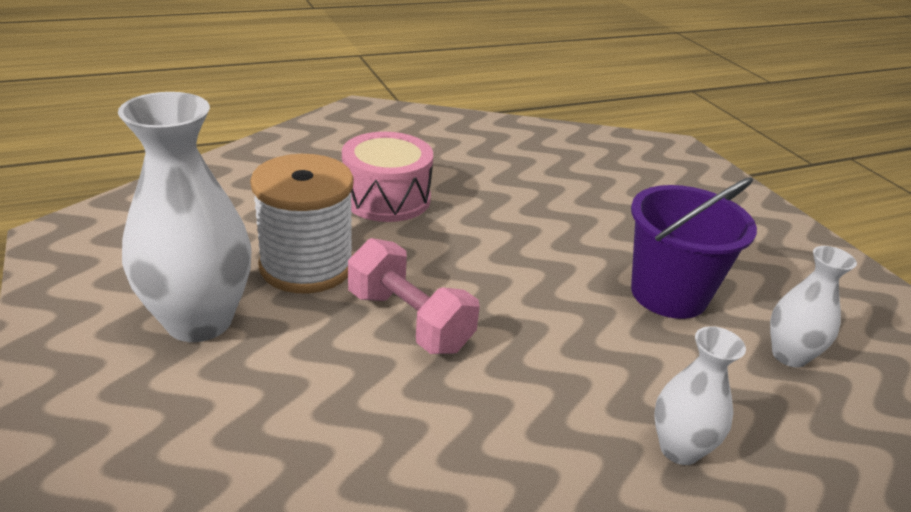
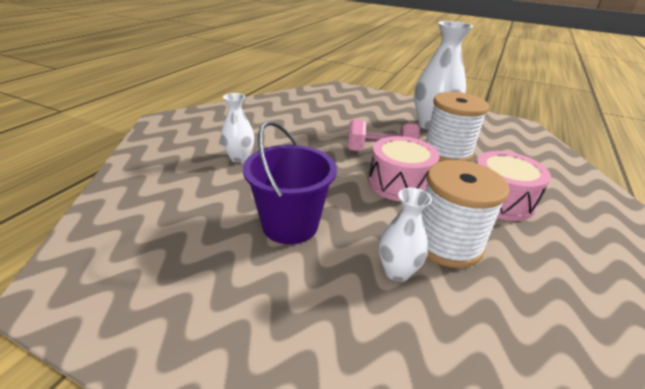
camera: 140 degrees right, 0 degrees up
(465, 267) = (399, 183): none -> pink drum
(518, 204) = (447, 243): none -> white spool
(789, 355) = (199, 221): white vase -> white vase (397, 272)

